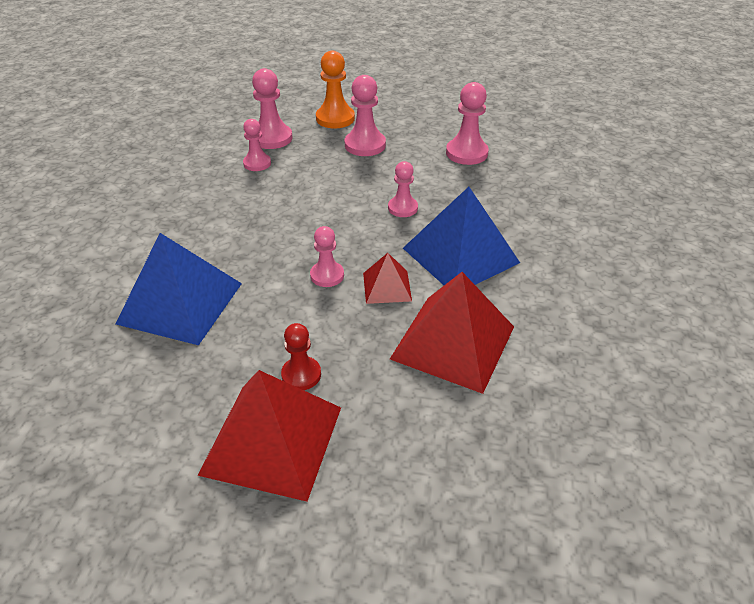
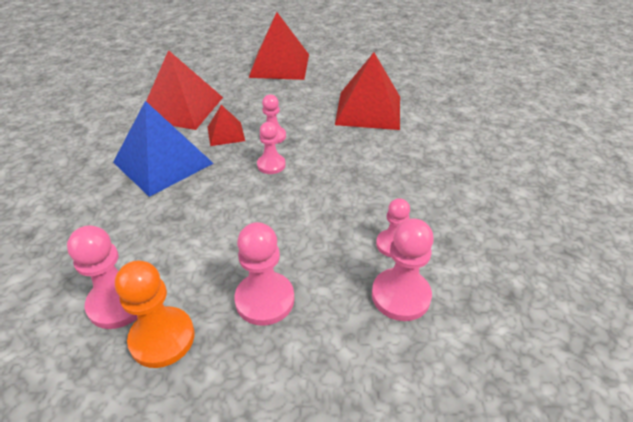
camera: 170 degrees right, 0 degrees up
(180, 303) = (368, 110): blue pyramid -> red pyramid
(301, 374) = (273, 86): red pawn -> none
(335, 118) = (325, 364): orange pawn -> orange pawn (162, 338)
(402, 208) = (212, 203): pink pawn -> pink pawn (271, 165)

